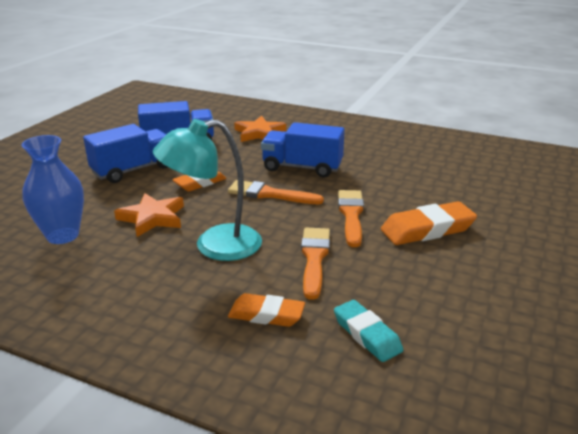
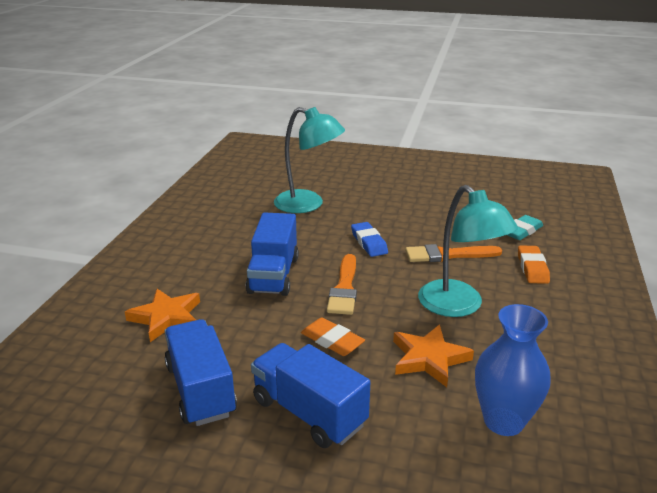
camera: 100 degrees left, 0 degrees up
(351, 215) = (369, 243): orange brush -> blue eraser
(427, 229) = (378, 211): orange eraser -> none
(443, 191) = (308, 204): none -> turquoise lamp

